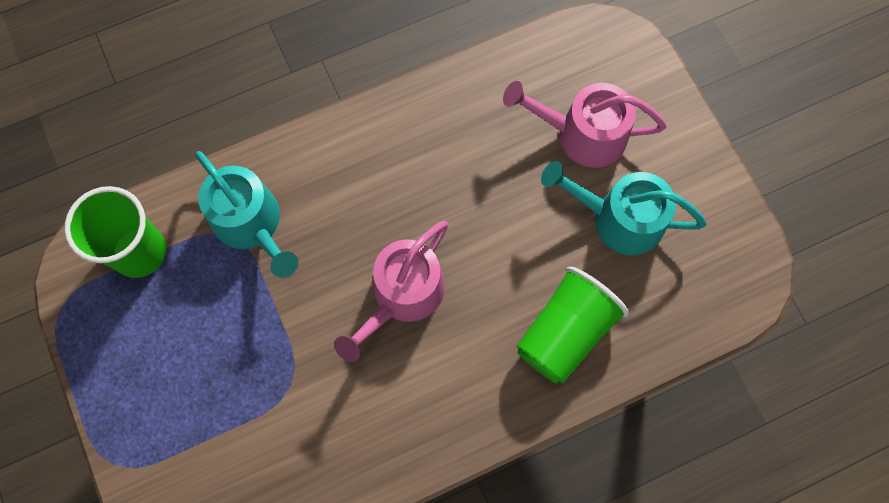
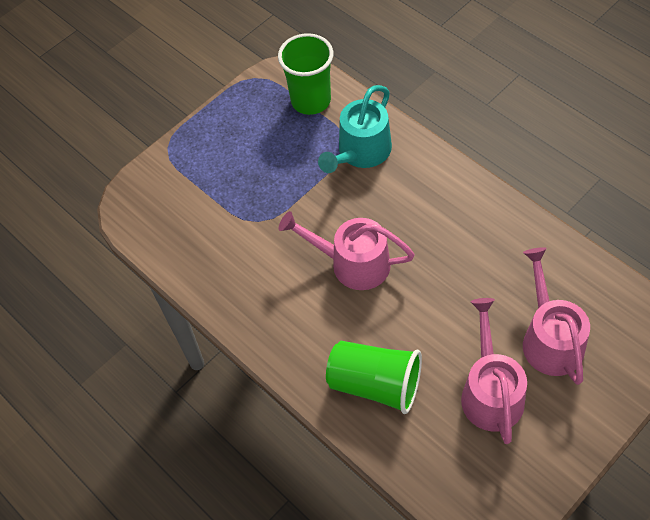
camera: 75 degrees right, 15 degrees down
(619, 219) = (490, 392): turquoise watering can -> pink watering can

